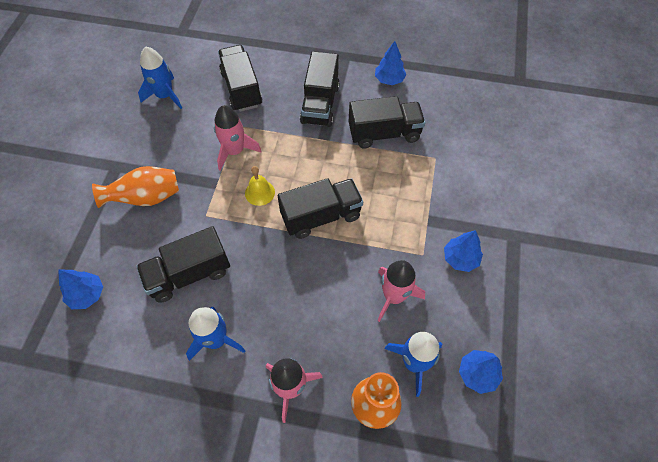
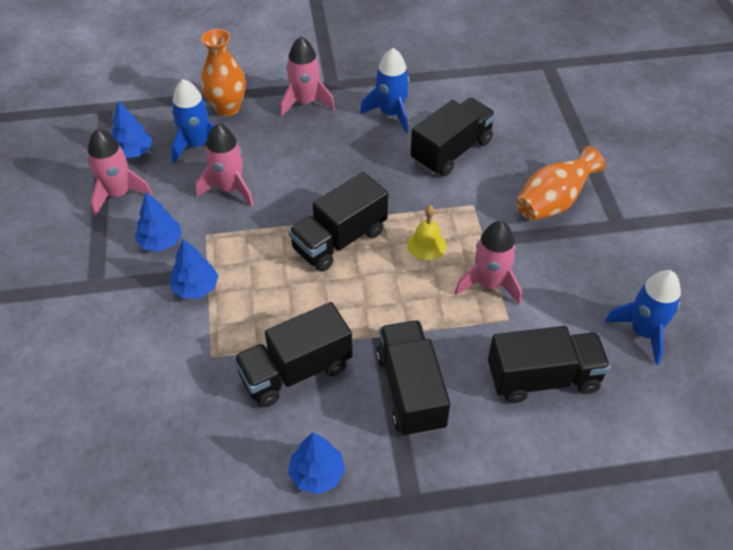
camera: 160 degrees right, 10 degrees down
(87, 295) = (535, 112): blue tree -> blue tree (196, 288)
(241, 89) = (543, 378): black truck -> black truck turned 60 degrees counterclockwise
(493, 323) = (118, 194): none -> pink rocket

